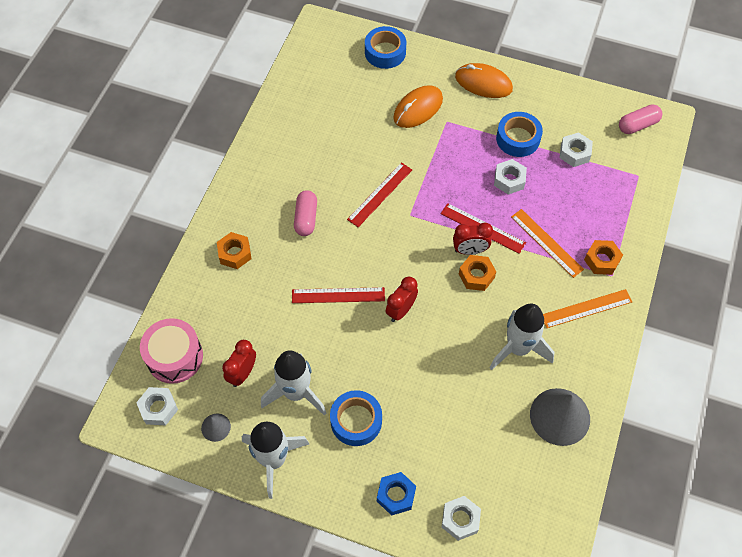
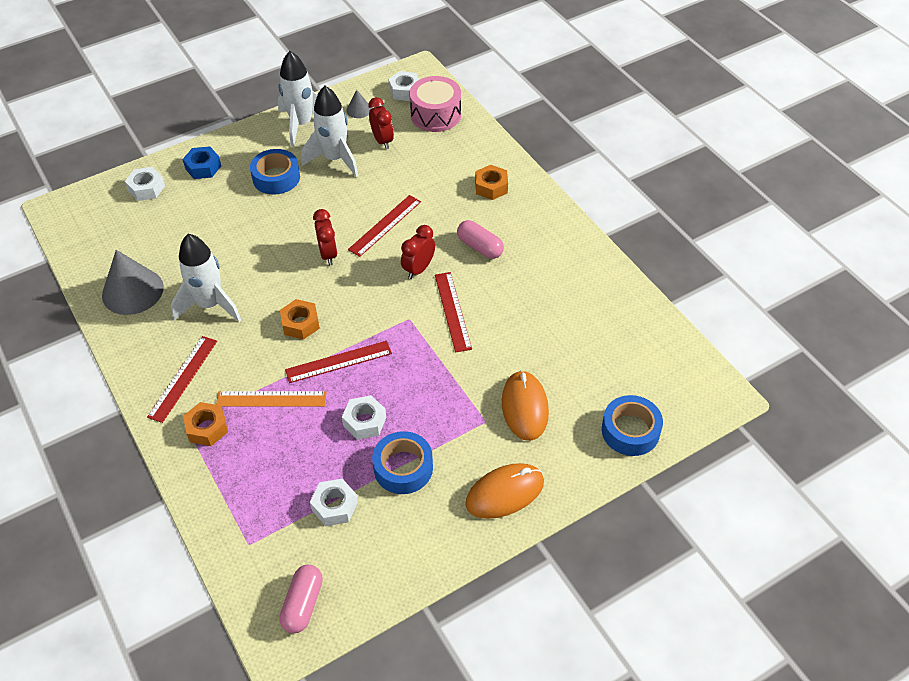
camera: 130 degrees right, 10 degrees down
(470, 250) = (328, 336): red clock -> red clock (418, 269)
(586, 308) = (183, 378): orange ruler -> red ruler

